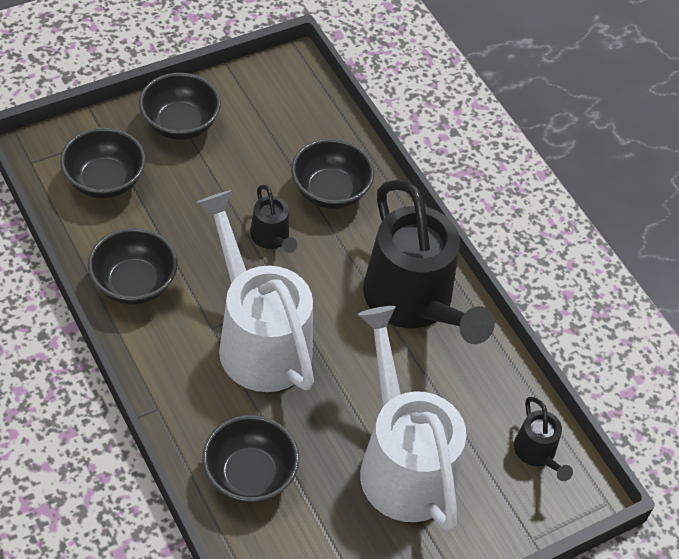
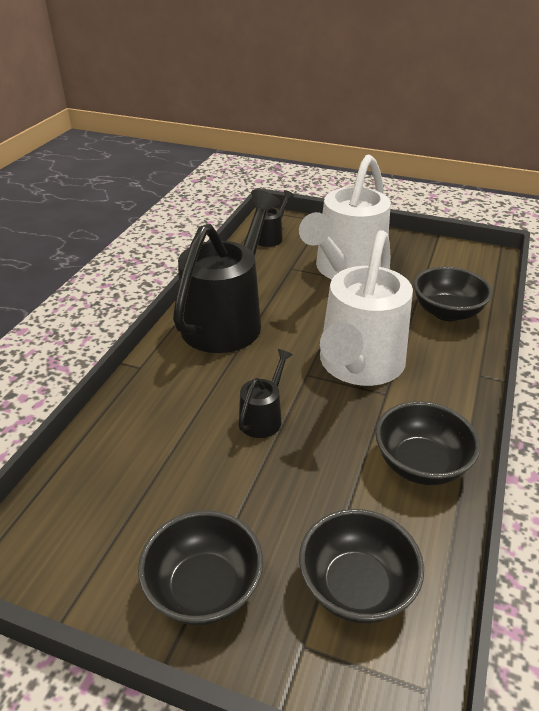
camera: 125 degrees left, 15 degrees down
(330, 191) = (170, 416): black bowl -> none

